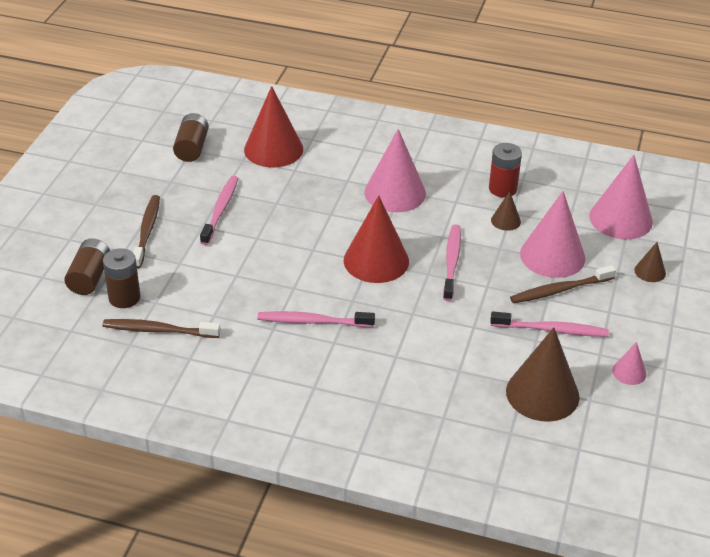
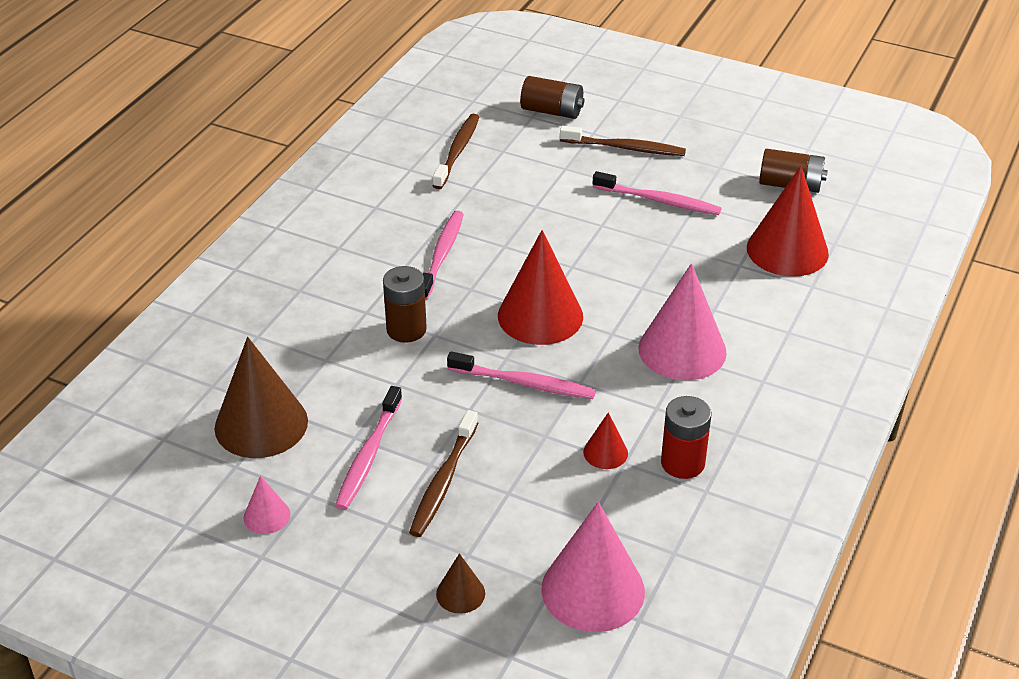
camera: 100 degrees right, 0 degrees up
(124, 298) = (514, 132): brown battery -> brown battery (406, 329)
(505, 221) = (605, 452): brown cone -> red cone
(552, 256) = (518, 488): pink cone -> none
(560, 290) = (443, 481): brown toothbrush -> brown toothbrush turned 150 degrees counterclockwise

